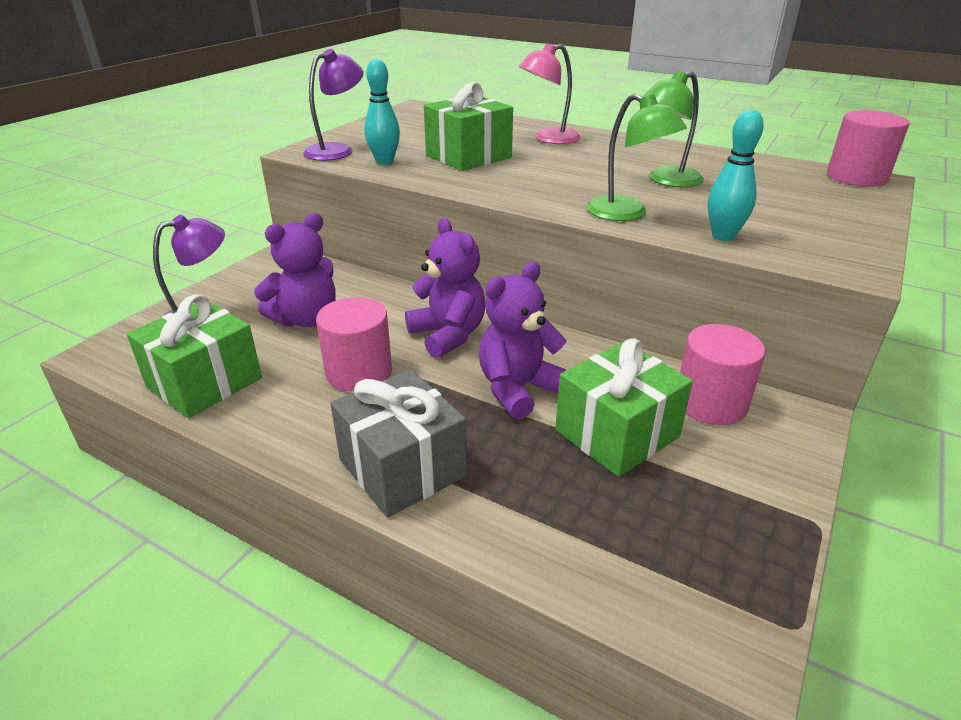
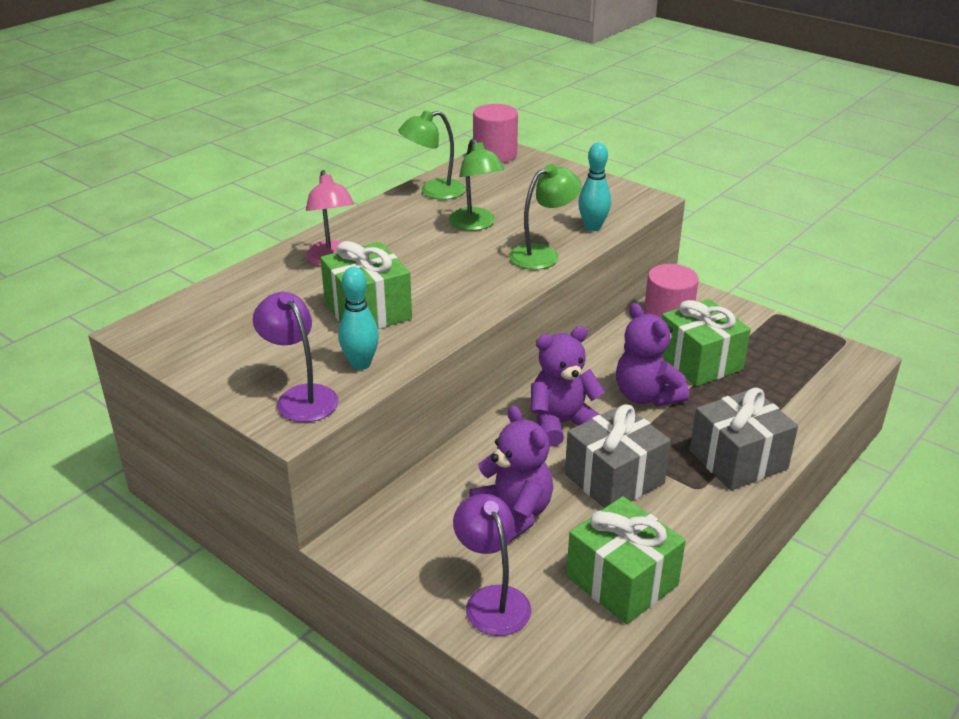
camera: 80 degrees left, 0 degrees up
(359, 372) = (614, 479): pink cylinder -> grey gift
(722, 159) = (433, 191): none -> green lamp

